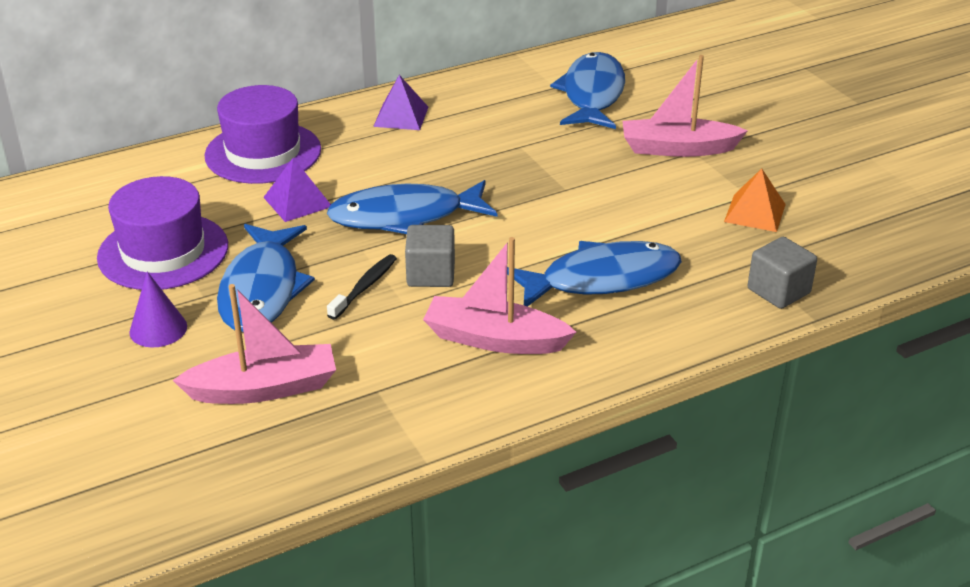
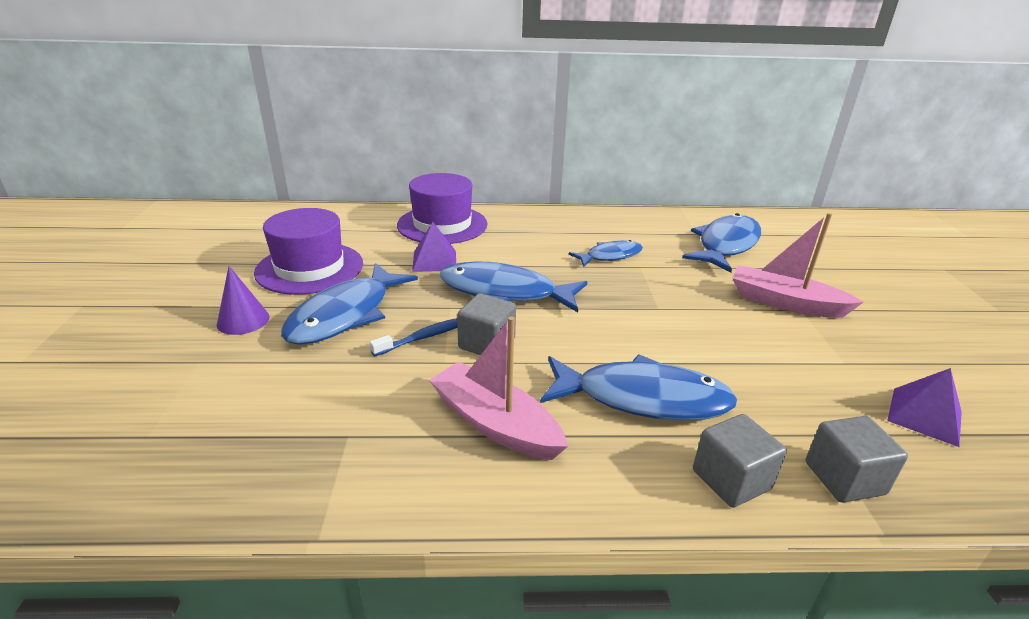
camera: 25 degrees right, 5 degrees down
(264, 388) = (260, 397): pink boat -> none
(364, 287) = (424, 337): black toothbrush -> blue toothbrush
(401, 116) = (560, 225): purple pyramid -> purple pyramid (924, 416)
(482, 142) = (610, 256): none -> blue fish
(701, 319) = (731, 480): none -> grey cube
(754, 212) = (845, 381): orange pyramid -> none

